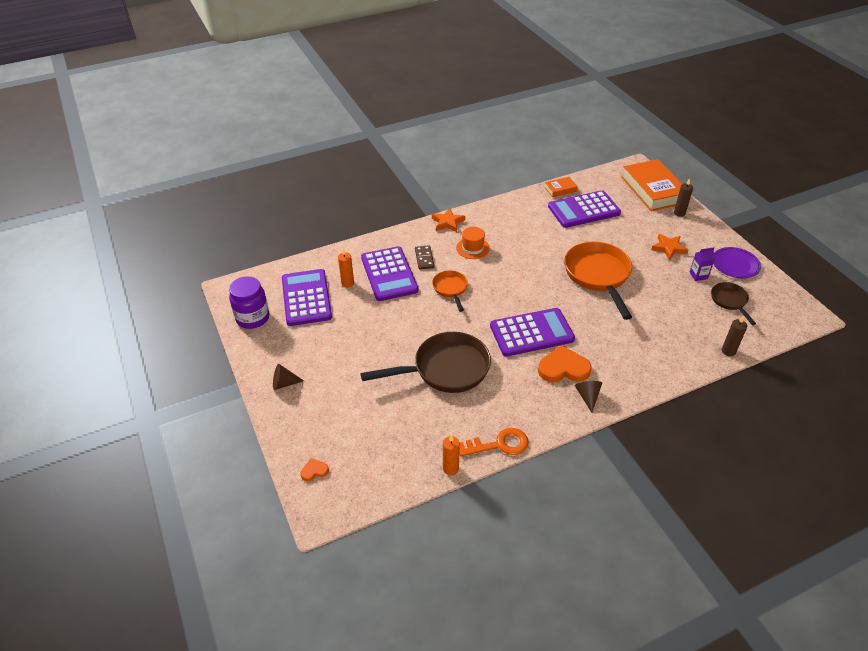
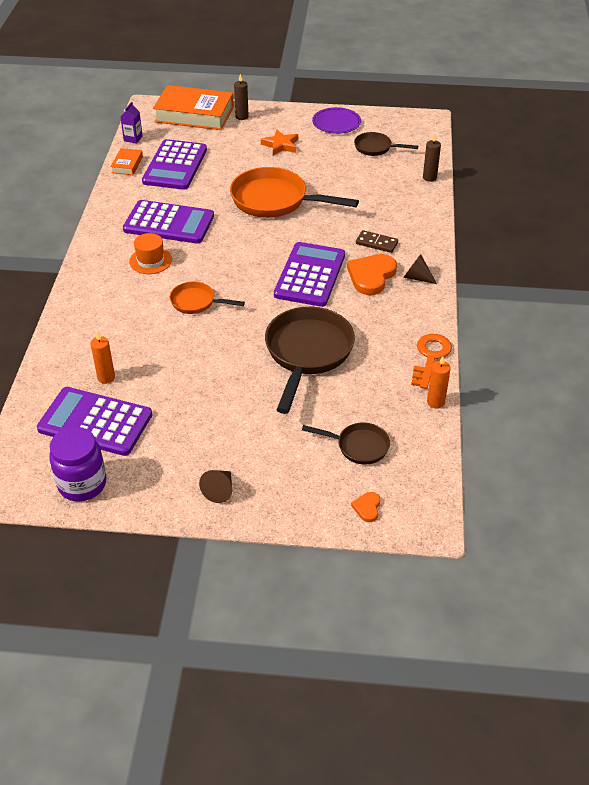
camera: 60 degrees left, 0 degrees up
(371, 440) = (358, 446): none -> brown pan
(389, 274) = (126, 338): purple calculator -> purple calculator (169, 223)
(424, 258) = (129, 302): brown domino -> brown domino (376, 243)
(448, 222) = (89, 261): orange star -> none
(698, 275) = (330, 147): purple carton -> purple carton (133, 138)

